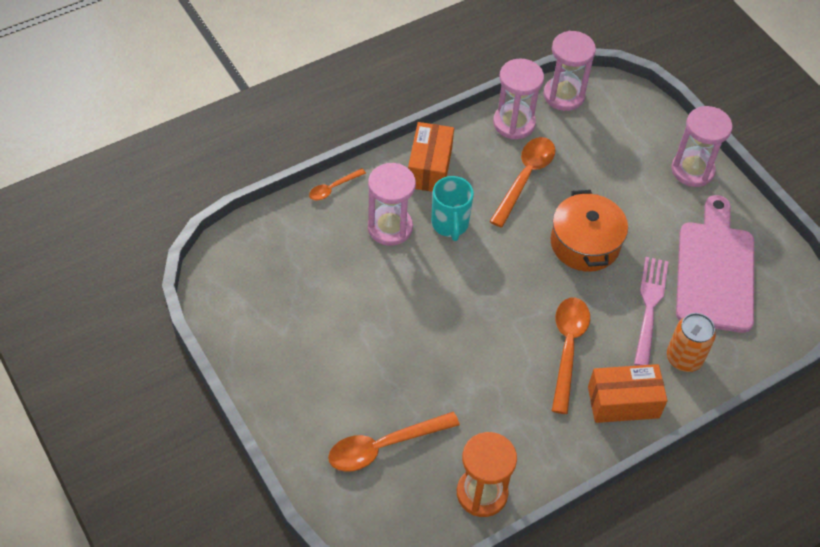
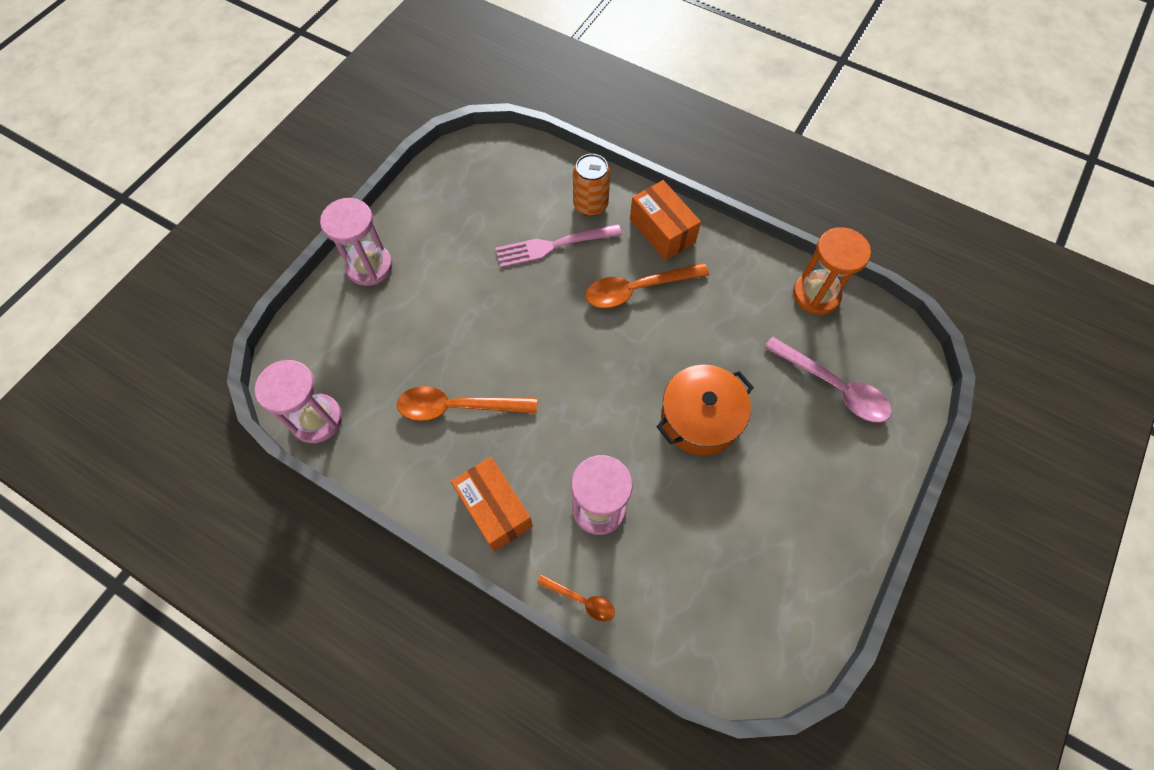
camera: 115 degrees left, 10 degrees up
(384, 446) = (833, 387): orange spoon -> pink spoon
(429, 168) = (494, 509): orange box -> orange box turned 75 degrees clockwise
(450, 224) = (559, 450): turquoise mug -> none
(514, 123) = (384, 452): pink hourglass -> none
(585, 243) = (512, 321): orange pot -> orange pot (700, 418)
(715, 271) = (483, 212): pink cutting board -> none

